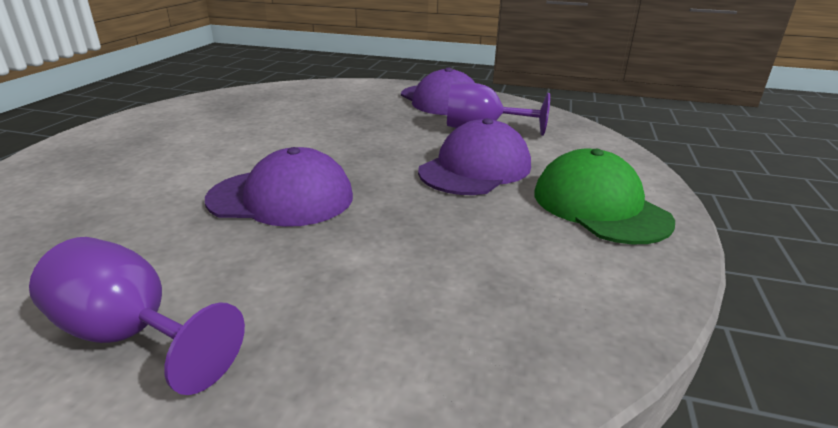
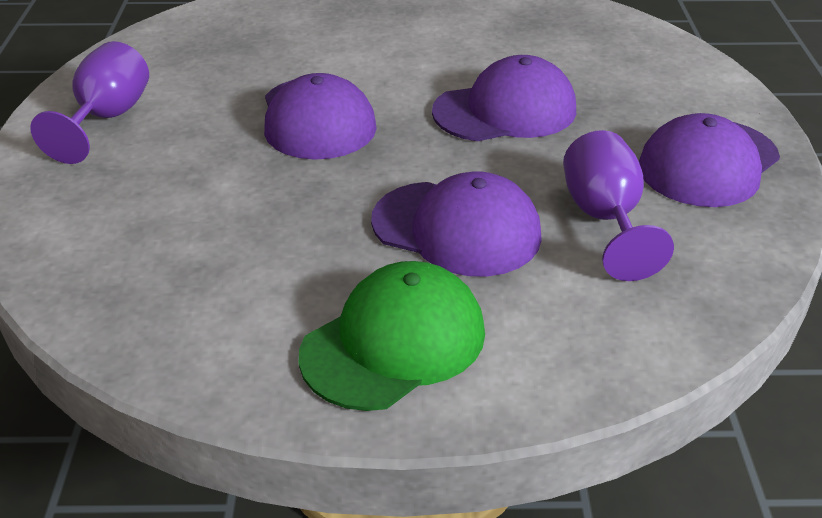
camera: 75 degrees right, 10 degrees up
(341, 133) = (505, 111): none -> purple cap

